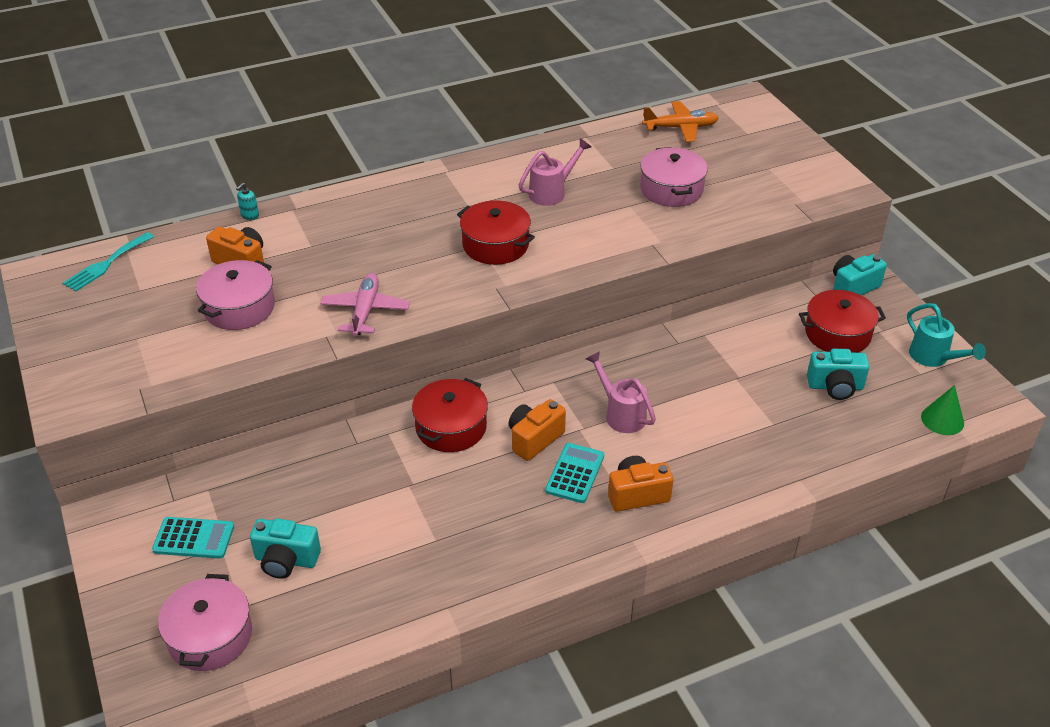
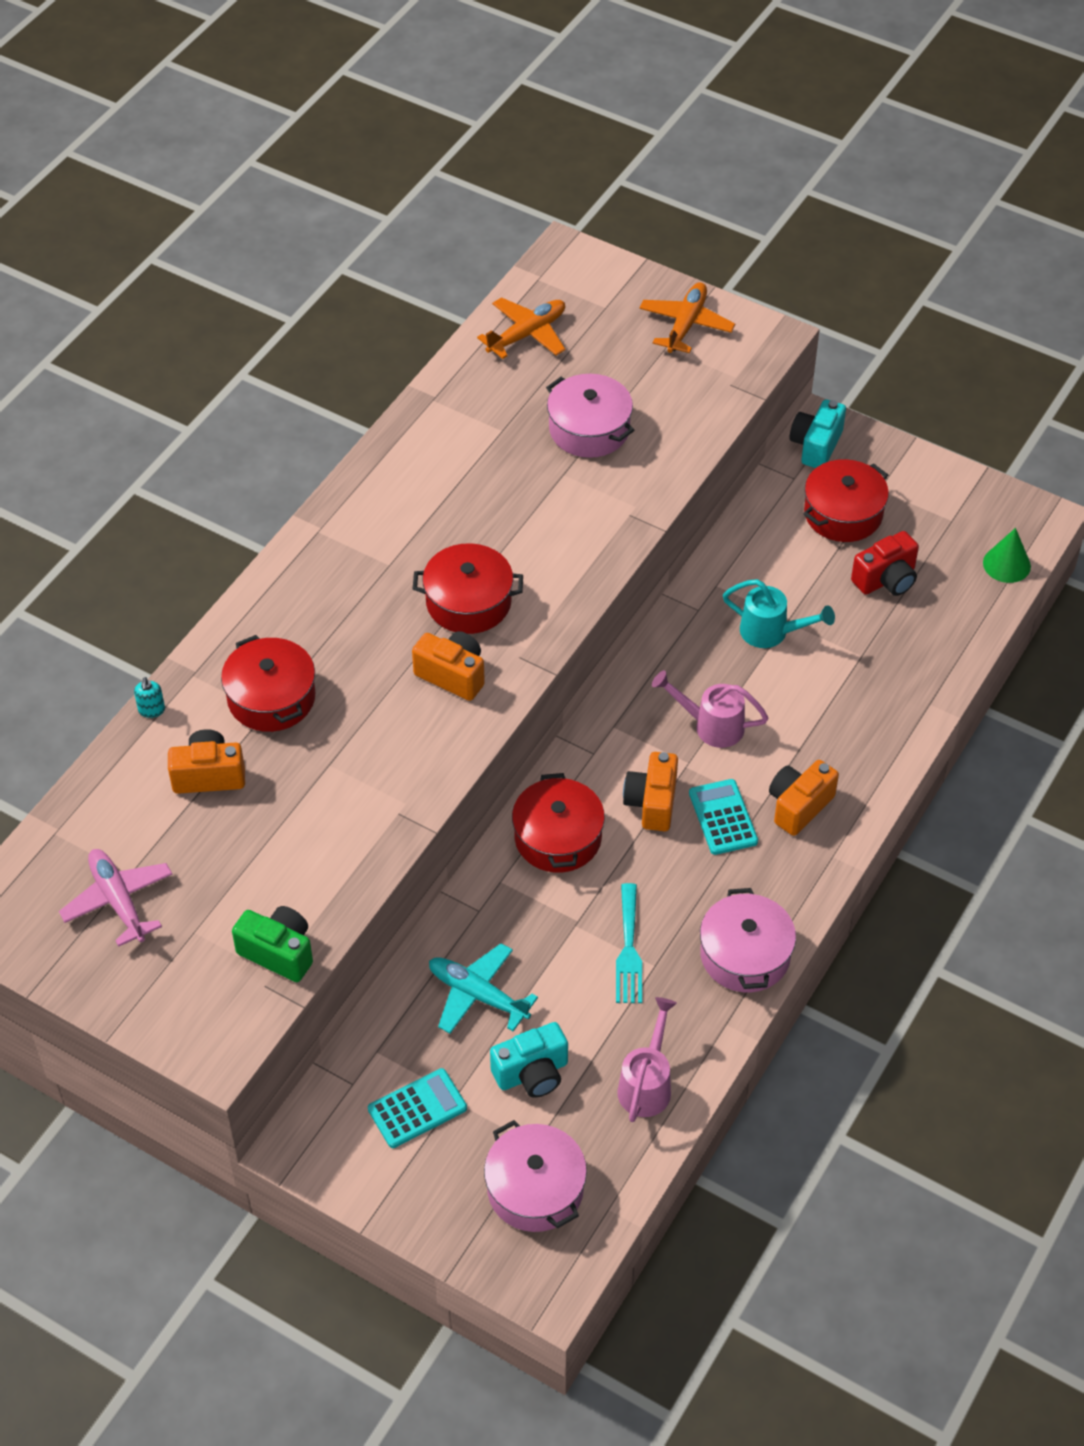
camera: 35 degrees left, 10 degrees up
(106, 264) = (51, 864): turquoise fork -> turquoise fork (629, 950)
(168, 374) = (278, 952): none -> green camera
(239, 308) = (269, 832): pink pot -> pink pot (745, 955)
(303, 492) = (477, 995): none -> turquoise plane
(322, 240) = (271, 698): none -> red pot
(365, 311) = (409, 760): pink plane -> pink plane (118, 901)
(442, 278) = (452, 675): none -> orange camera
(551, 192) = (465, 499): pink watering can -> pink watering can (647, 1084)
(795, 161) = (686, 324): none -> orange plane
(835, 387) = (886, 580): turquoise camera -> red camera
(933, 358) = (951, 494): turquoise watering can -> turquoise watering can (771, 632)

